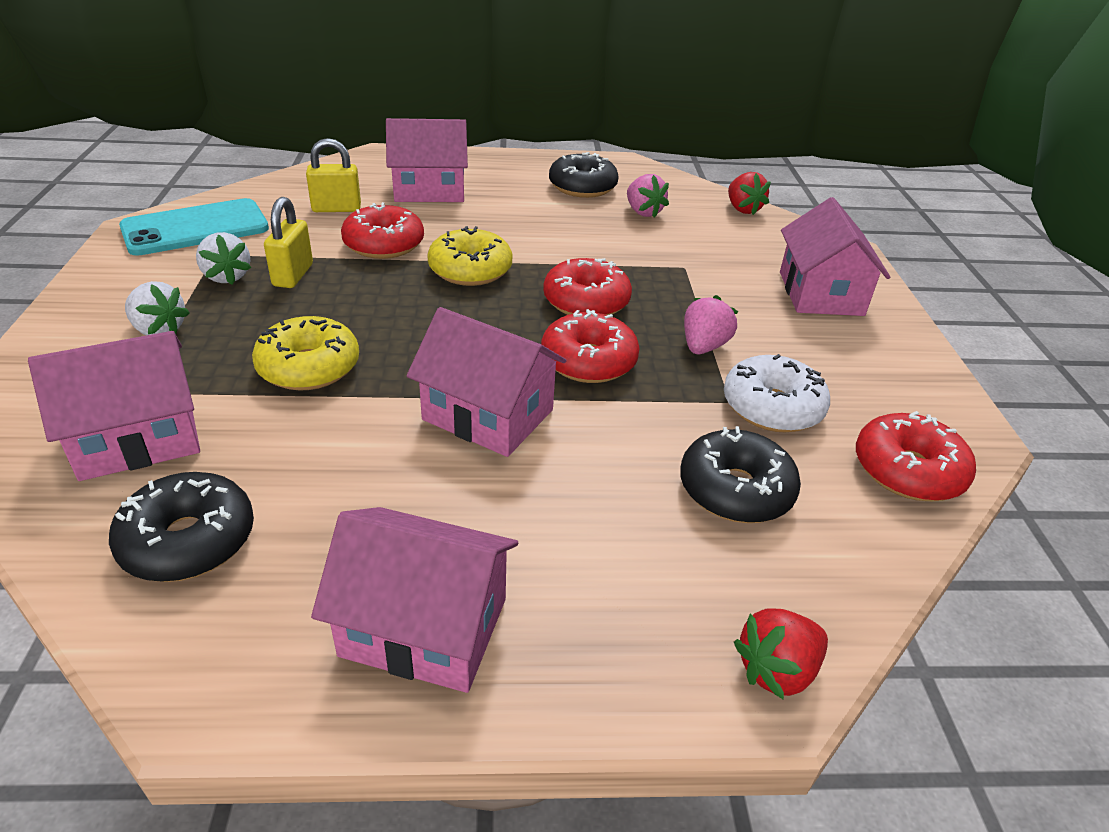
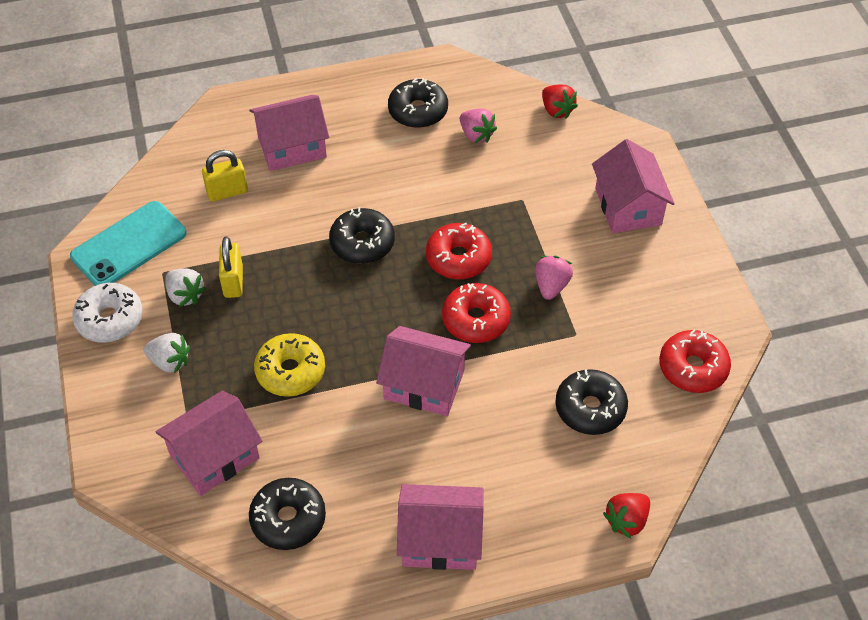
camera: 10 degrees left, 15 degrees up
(384, 244) = (285, 229): red donut -> none
(470, 270) = (362, 243): yellow donut -> black donut
(772, 407) = (604, 333): white donut -> white donut (110, 319)

